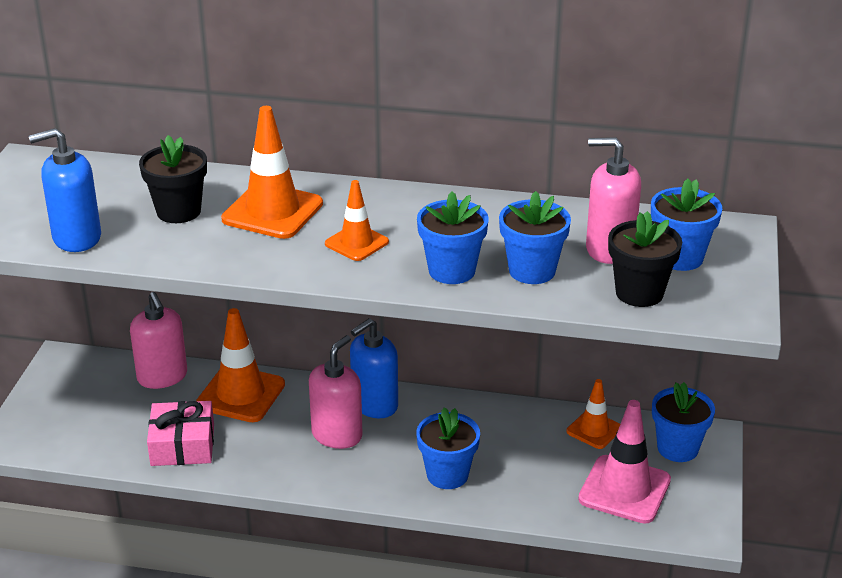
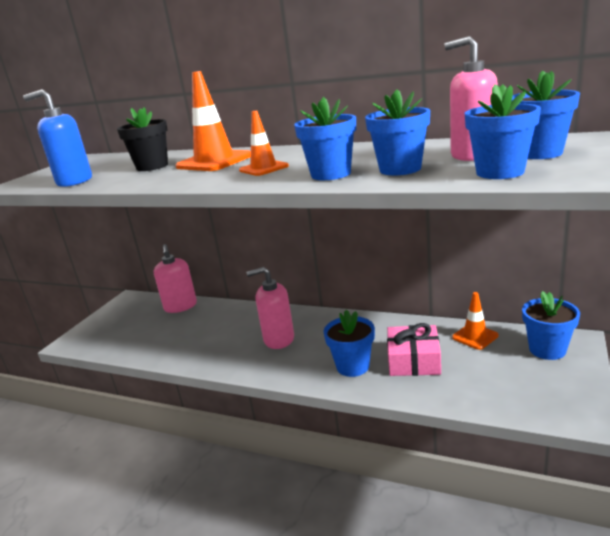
camera: 15 degrees right, 10 degrees down
(182, 445) = (173, 345): pink gift -> pink gift (413, 360)
(241, 394) = (224, 315): orange traffic cone -> none
(337, 435) = (278, 339): pink soap dispenser -> pink soap dispenser turned 135 degrees counterclockwise
(374, 405) = (311, 321): blue soap dispenser -> none
(624, 490) = (500, 380): pink traffic cone -> none
(639, 293) = (500, 172): black flower pot -> blue flower pot

